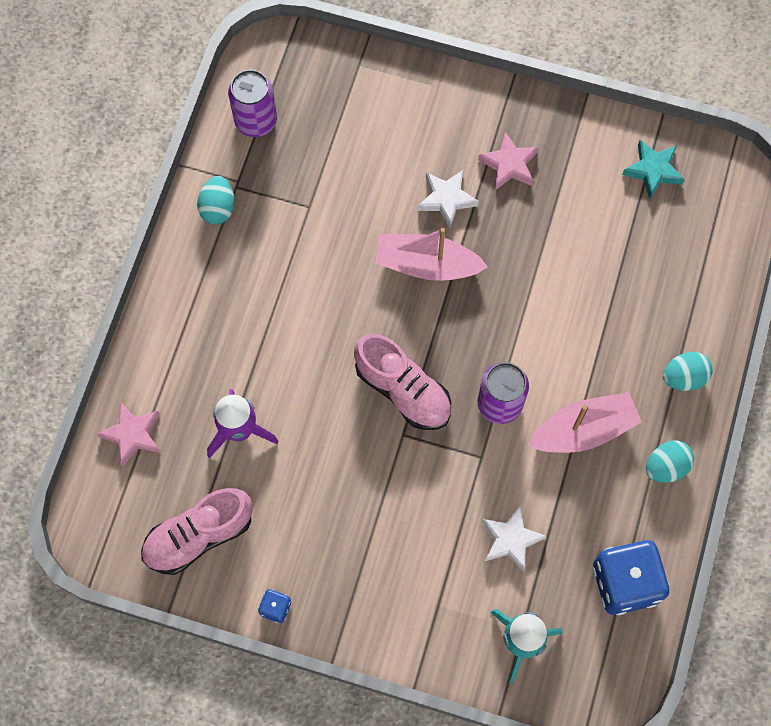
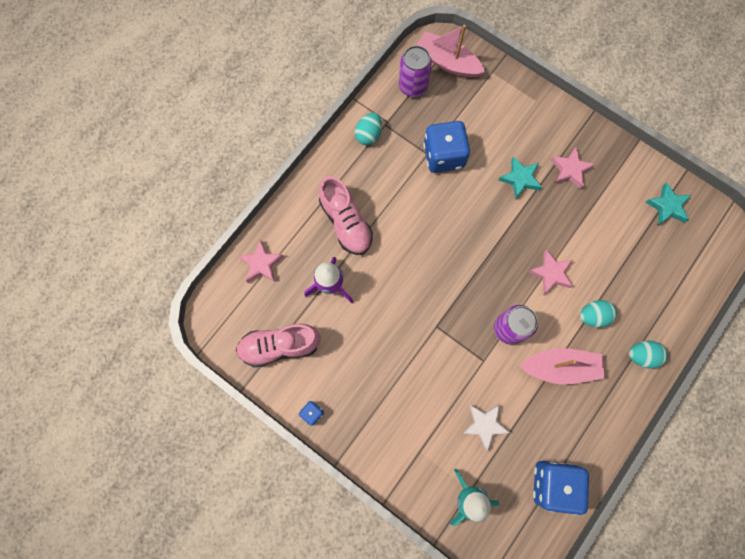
camera: 20 degrees right, 5 degrees up
(332, 202) = (443, 156): none -> blue dice
(403, 390) = (447, 297): pink shoe -> pink shoe (346, 222)
(427, 265) = (492, 218): pink boat -> pink boat (447, 62)
(446, 199) = (520, 179): white star -> turquoise star
(530, 311) = (551, 273): none -> pink star
(666, 466) = (608, 413): turquoise egg -> turquoise egg (593, 316)

